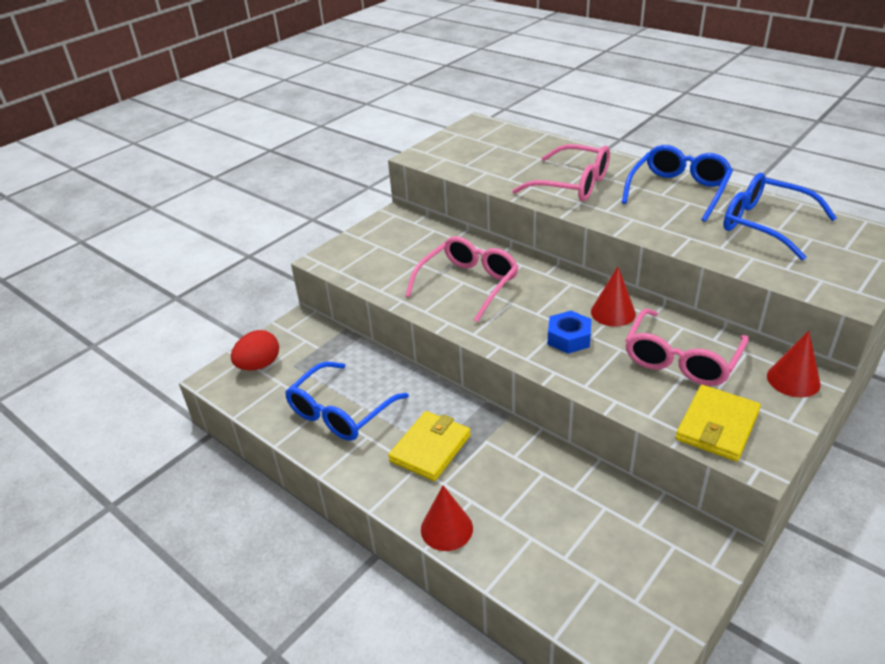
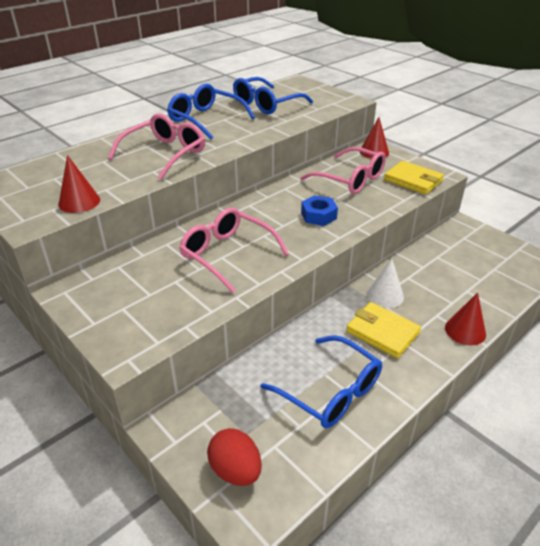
camera: 85 degrees left, 0 degrees up
(498, 449) = (385, 295): none -> white cone
(613, 312) = (293, 194): red cone -> red cone (79, 202)

